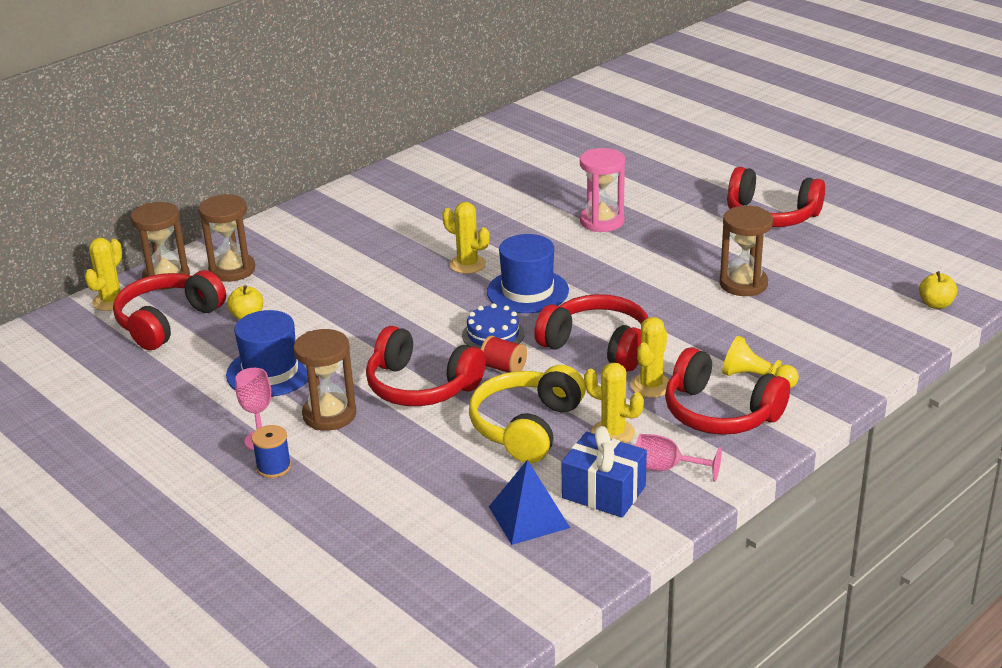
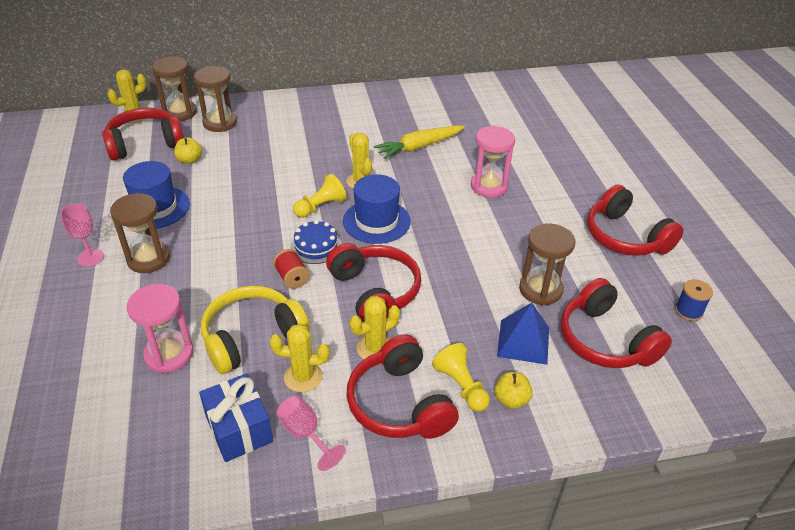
camera: 30 degrees right, 10 degrees up
(274, 467) = (73, 283): blue spool -> blue spool (688, 311)
(421, 386) = (225, 265): red headphones -> red headphones (605, 340)
(454, 301) = (320, 207): none -> yellow pawn
(462, 474) = (169, 354): none -> pink hourglass
(490, 213) = (419, 147): none -> yellow carrot
(528, 517) = (167, 420): blue pyramid -> blue pyramid (523, 341)
(613, 433) = (303, 377): yellow cactus -> yellow cactus turned 60 degrees counterclockwise
(936, 304) = (691, 391): yellow apple -> yellow apple (511, 400)

